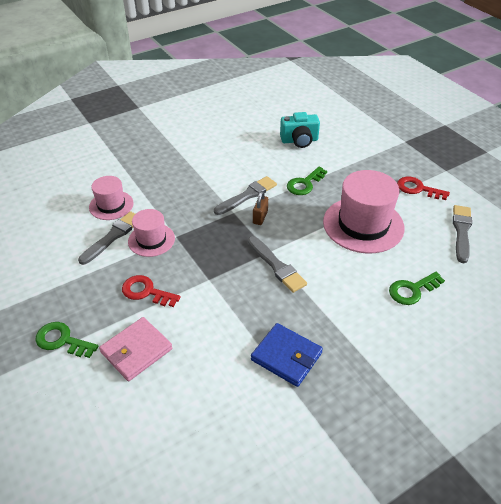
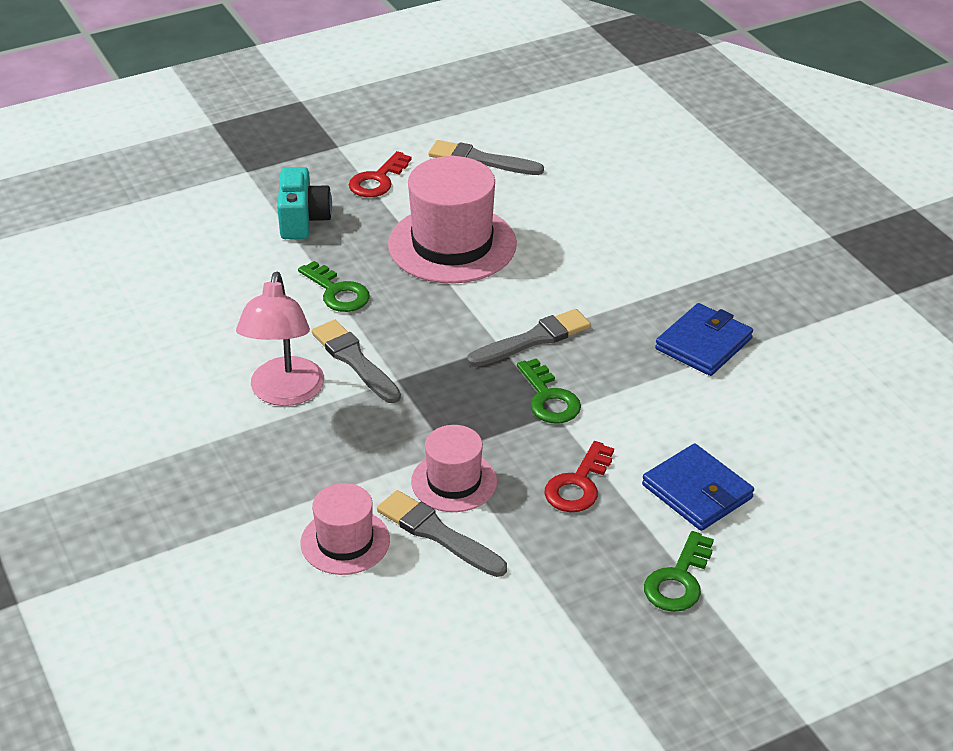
camera: 85 degrees left, 5 degrees down
(136, 351) = (697, 491): pink wallet -> blue wallet
(218, 175) = (285, 393): none -> pink lamp
(260, 217) = (416, 349): brown padlock -> none
(299, 141) = (206, 286): turquoise camera -> turquoise camera (303, 220)
(412, 290) = (590, 222): green key -> green key (549, 398)

